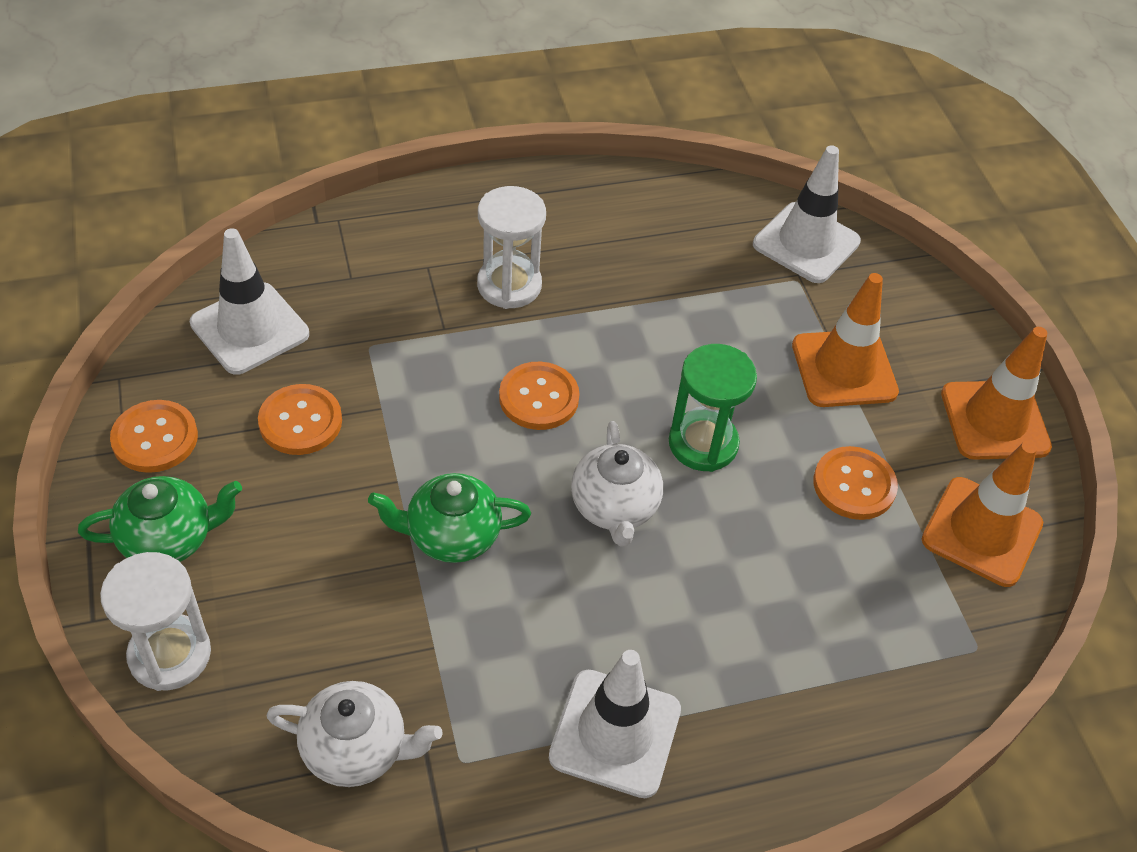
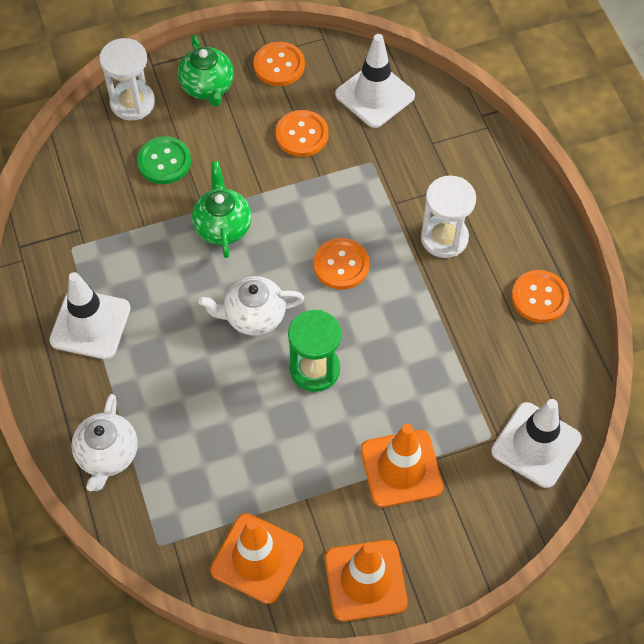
camera: 90 degrees right, 10 degrees up
(309, 611) = (164, 161): none -> green button
(356, 749) = (78, 197): white teapot -> white teapot (107, 455)
(854, 485) = (290, 470): orange button -> orange button (539, 297)

